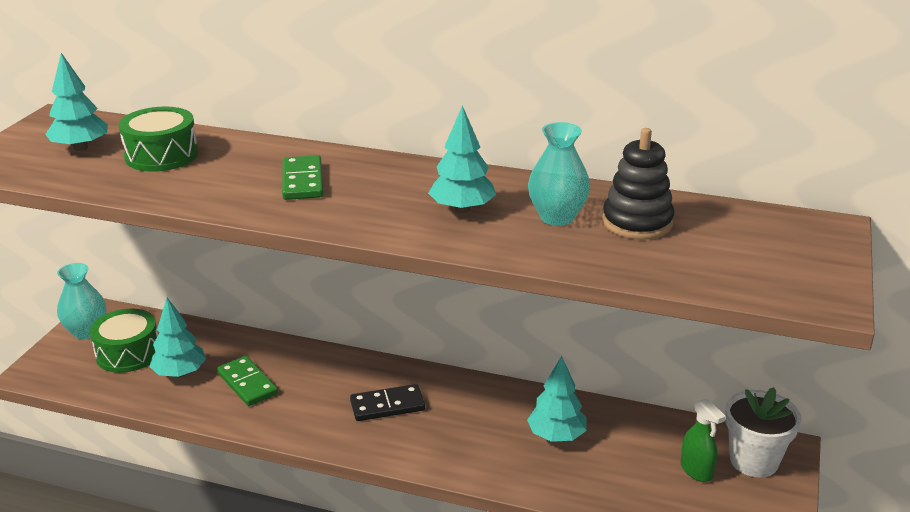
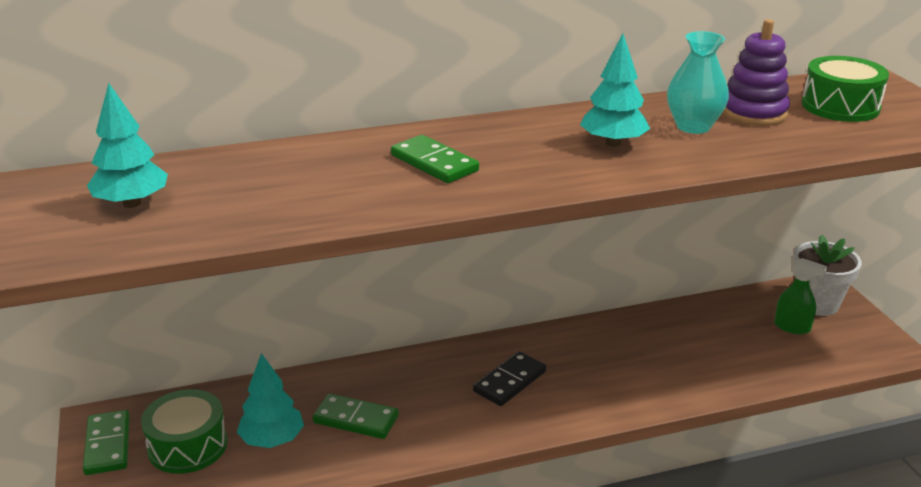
camera: 35 degrees left, 0 degrees up
(86, 331) = (107, 445): turquoise vase -> green domino
(161, 155) = (243, 183): green drum -> green drum (840, 106)
(556, 436) = (670, 345): turquoise tree -> none
(637, 222) = (753, 113): black stacking toy -> purple stacking toy

